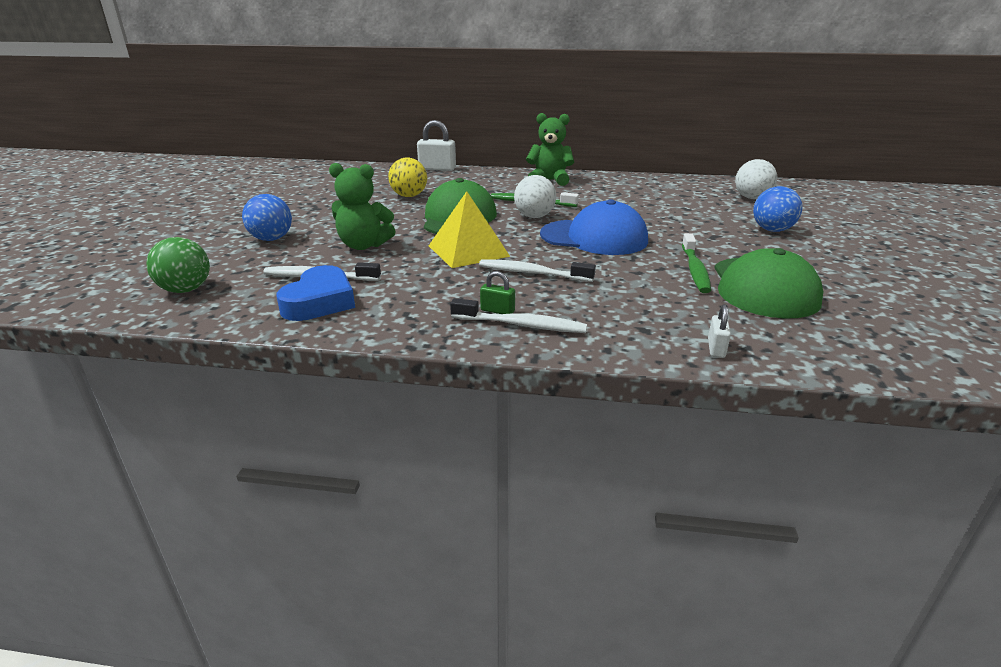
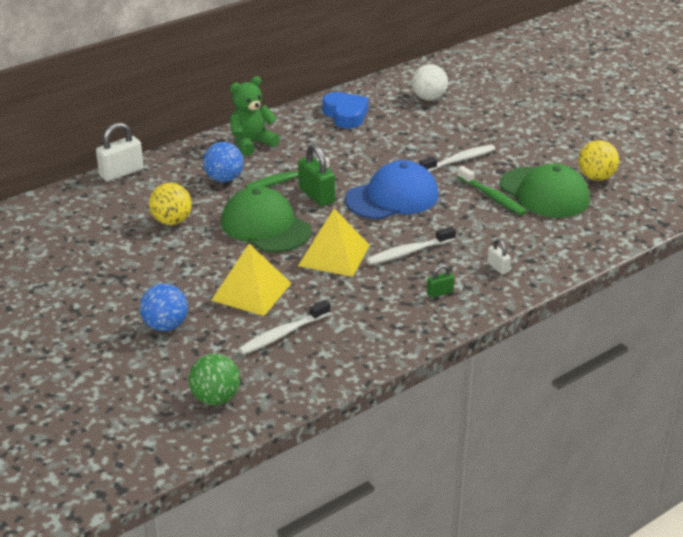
camera: 45 degrees left, 5 degrees up
(320, 302) = (326, 350): blue heart -> blue heart (345, 115)
(363, 245) = (251, 291): green teddy bear -> yellow pyramid
(521, 325) = (468, 294): white toothbrush -> white toothbrush (459, 160)
(534, 216) = (316, 196): white ball -> green padlock
(716, 348) = (577, 253): white padlock -> white padlock (498, 267)
(772, 230) = (485, 132): blue ball -> blue ball (224, 179)
(858, 299) = (596, 177): none -> yellow ball

